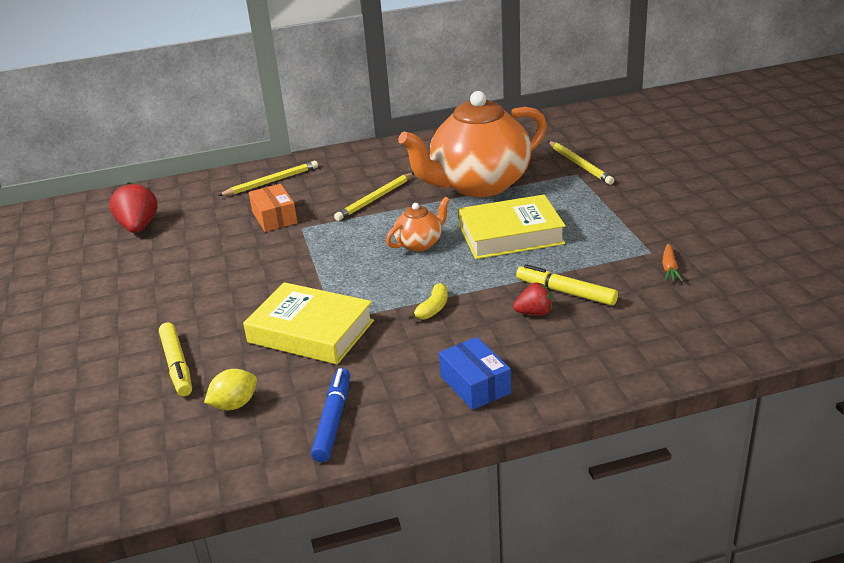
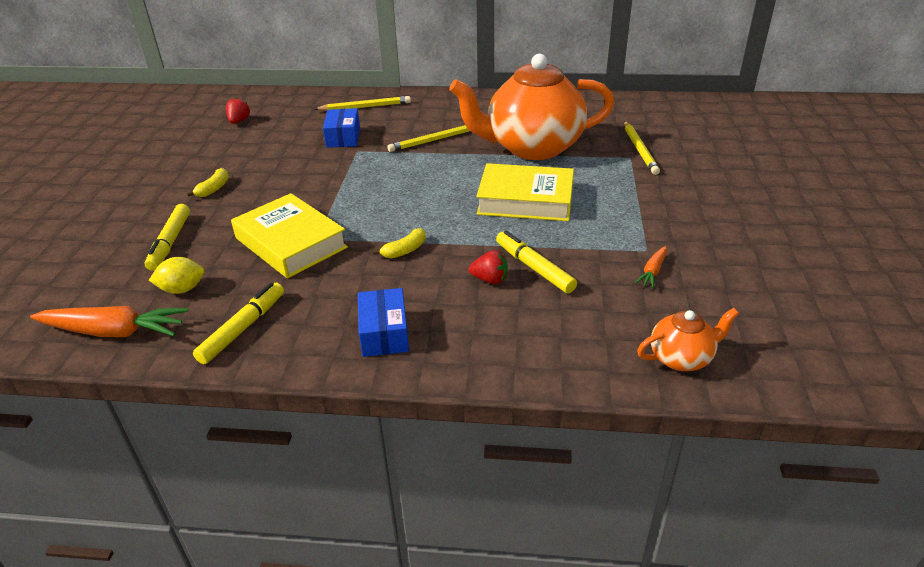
camera: 20 degrees right, 5 degrees up
(138, 227) = (239, 121): red strawberry -> red strawberry, size x0.60
(176, 301) = (214, 189): none -> yellow banana
(198, 463) = (114, 331): none -> orange carrot
(274, 217) = (343, 137): orange box -> blue box
(333, 420) = (243, 328): blue marker -> yellow marker
(419, 244) = (440, 188): orange teapot -> orange teapot (681, 358)

